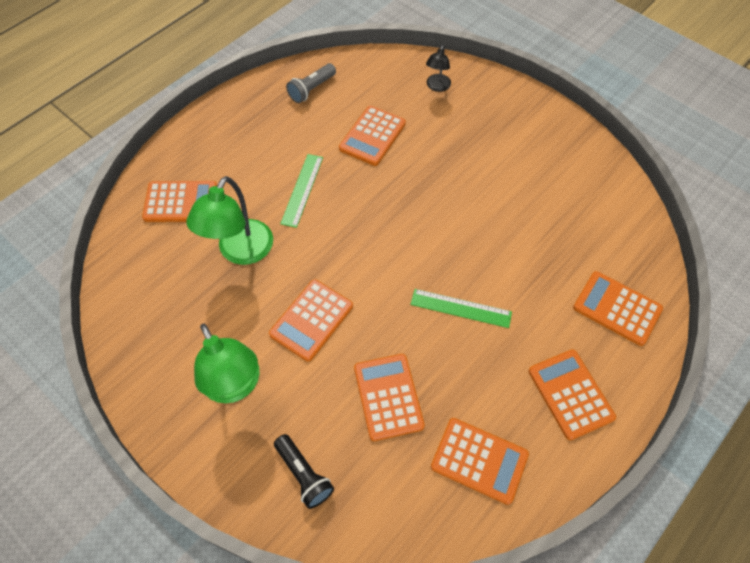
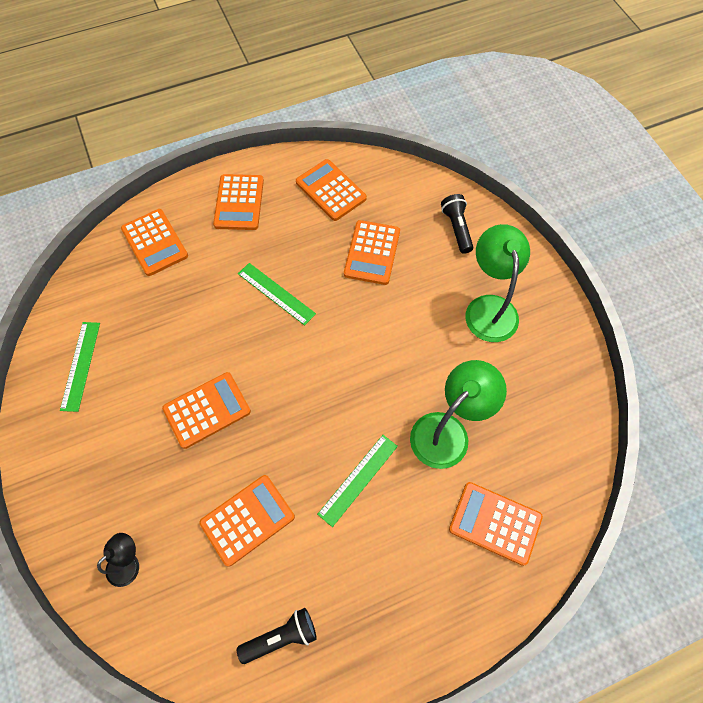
camera: 155 degrees left, 5 degrees up
(311, 89) = (281, 637): grey flashlight -> black flashlight
(311, 320) = (406, 335): orange calculator -> orange calculator (207, 410)
(580, 179) = (80, 365): none -> green ruler

